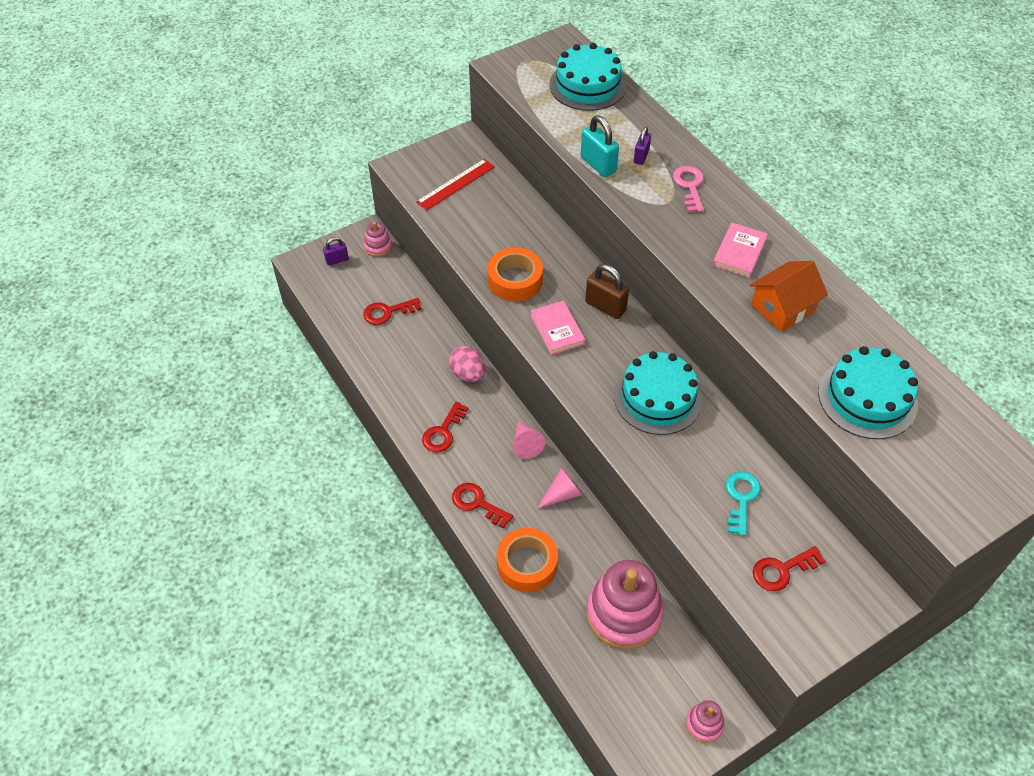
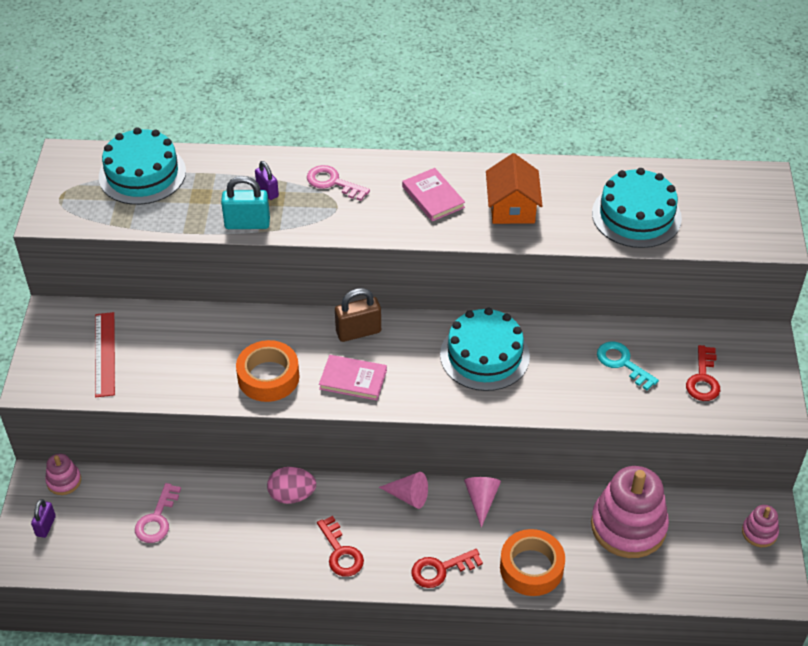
camera: 55 degrees left, 5 degrees down
(387, 312) = (157, 519): red key -> pink key

